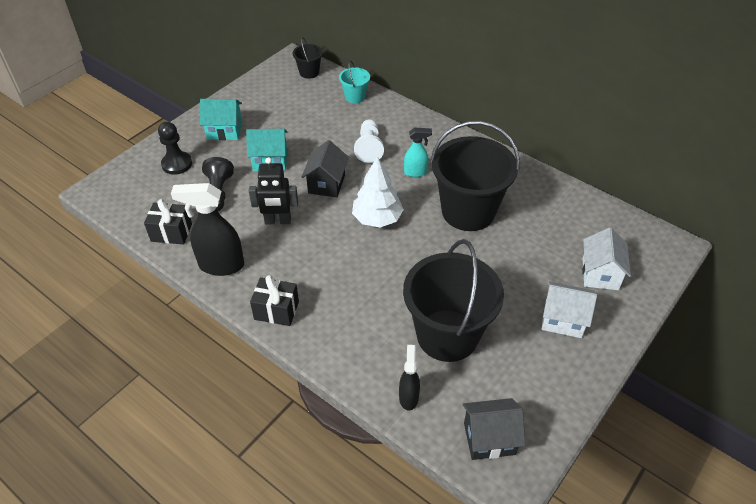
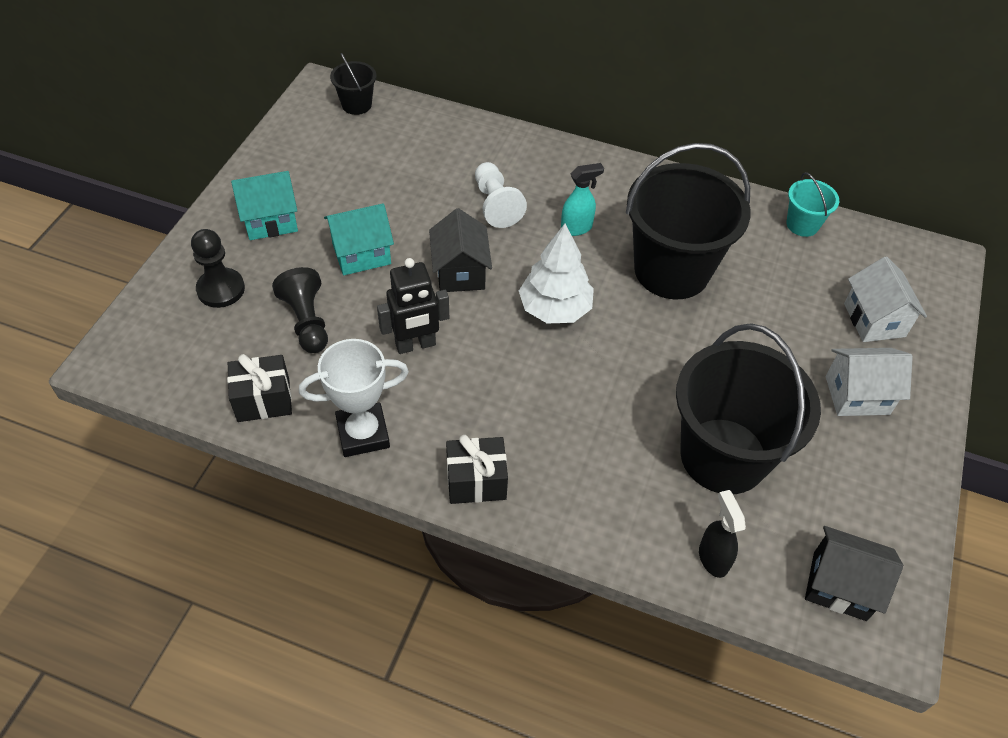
camera: 20 degrees left, 5 degrees up
(220, 265) = (363, 433): black spray bottle -> white trophy
(355, 97) = (440, 130): turquoise bucket -> turquoise bucket (802, 224)
(489, 438) = (839, 586): black house -> black house turned 45 degrees clockwise

